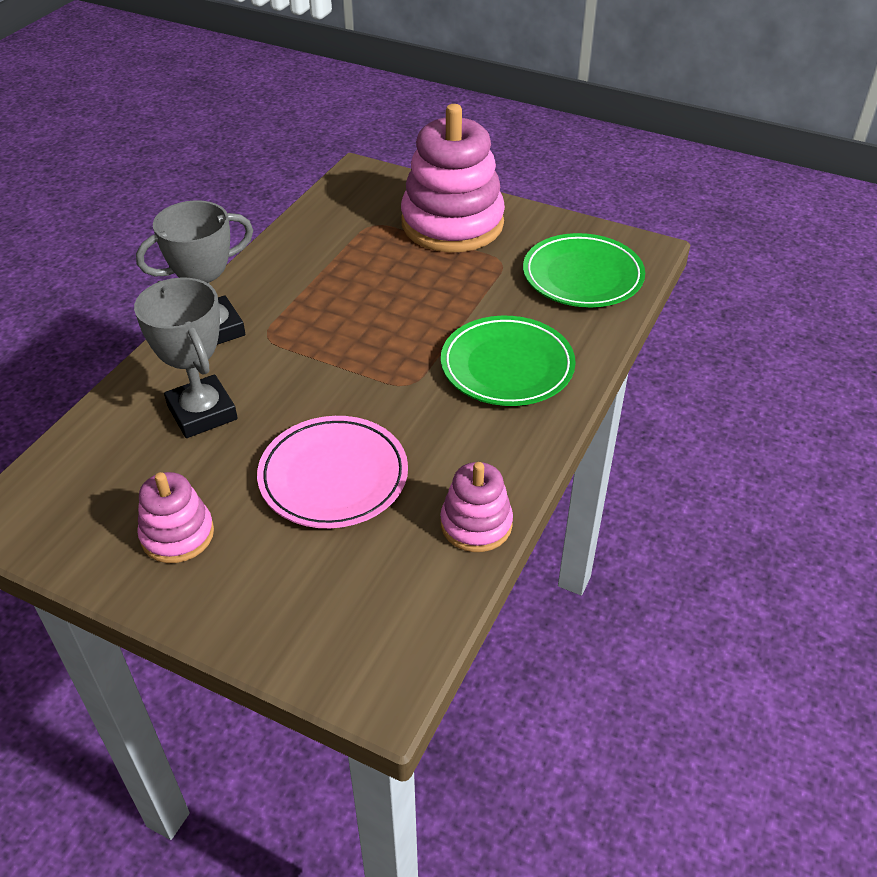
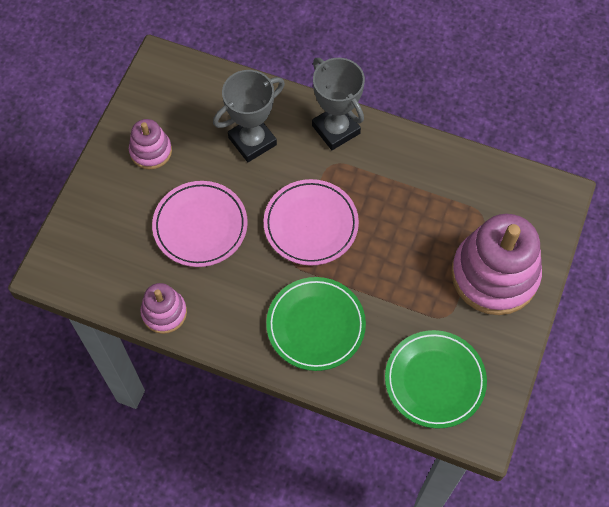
camera: 85 degrees right, 20 degrees up
(356, 361) = (311, 224): none -> pink plate

